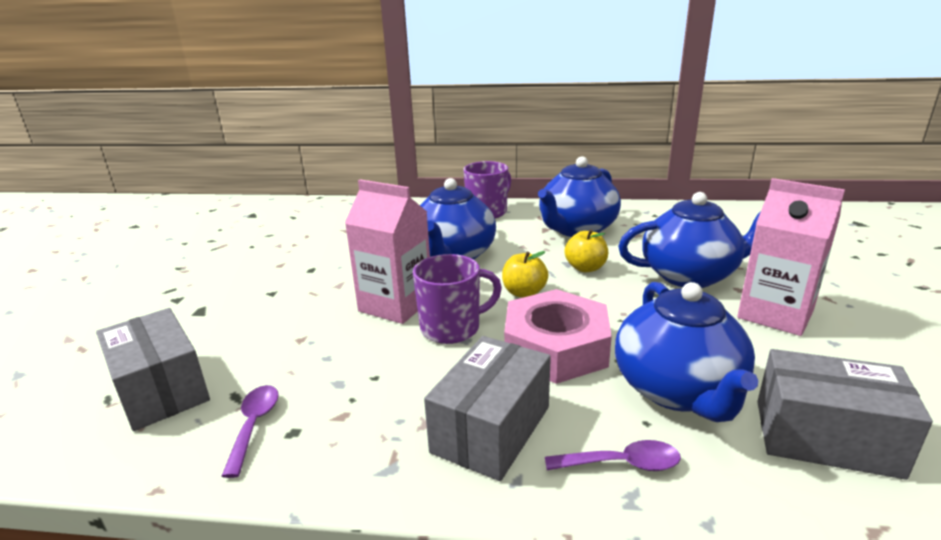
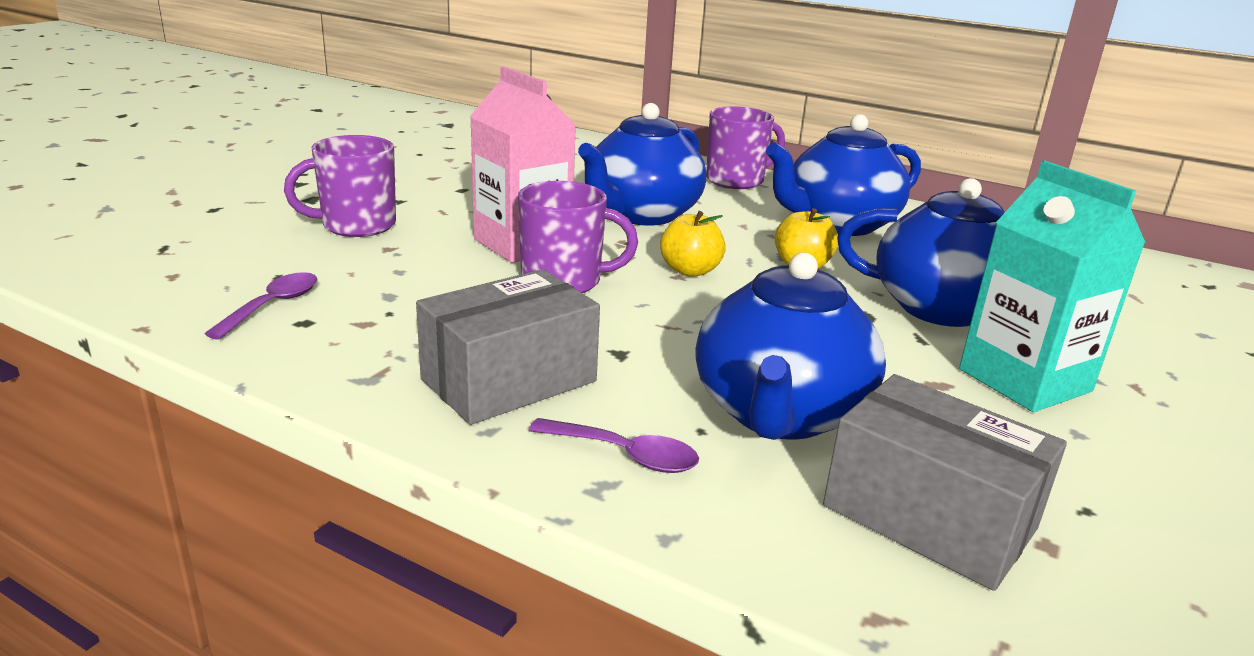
camera: 20 degrees right, 0 degrees up
(161, 389) = (216, 253): grey box -> none
(258, 326) = (356, 225): none -> purple mug
(555, 347) = (669, 331): pink nut -> none
(775, 314) = (1024, 380): pink carton -> turquoise carton

